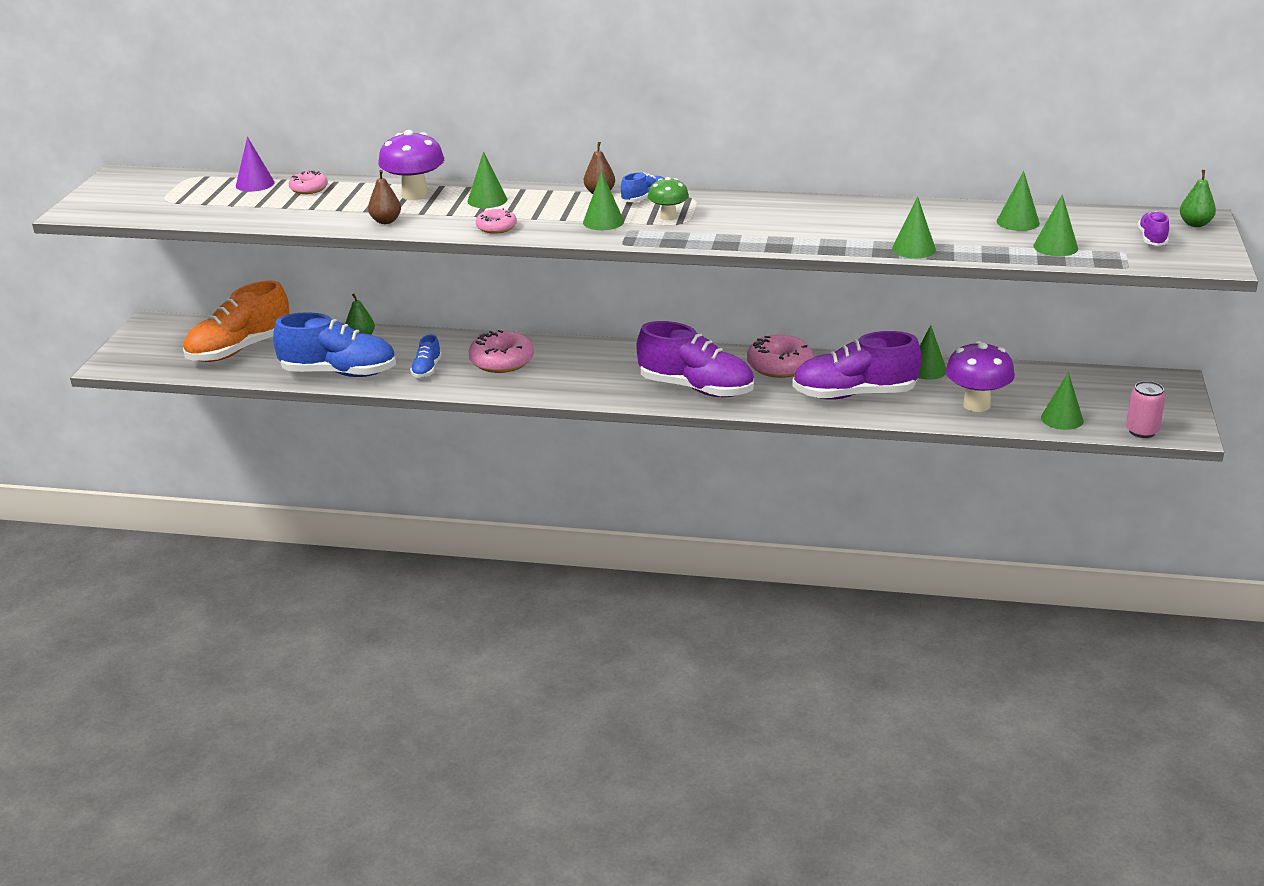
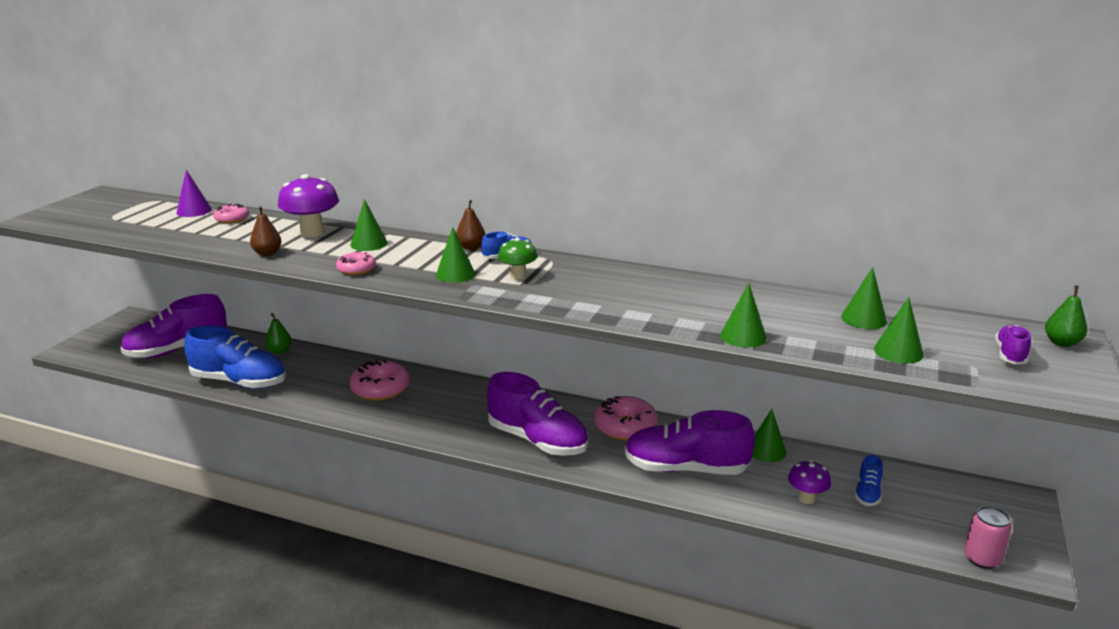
camera: 10 degrees right, 5 degrees down
(239, 349) = (177, 350): orange shoe -> purple shoe
(427, 369) = (313, 388): blue shoe -> blue shoe (867, 493)
(976, 405) = (806, 498): purple mushroom -> purple mushroom, size x0.60
(1062, 419) = (894, 529): green cone -> none

